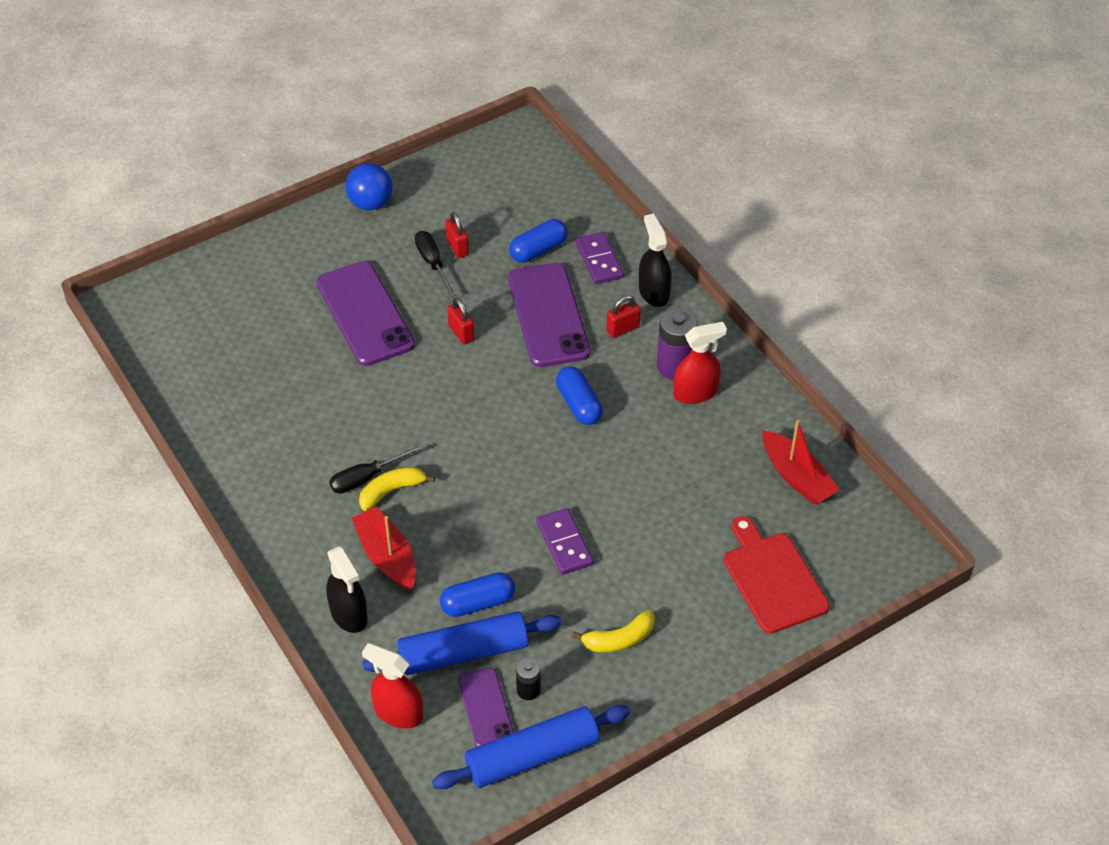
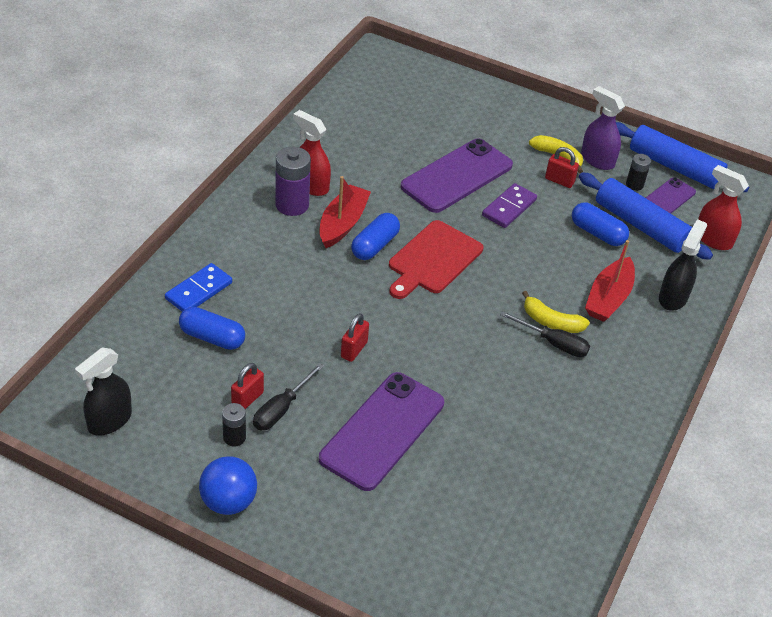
camera: 125 degrees left, 5 degrees down
(398, 712) = (713, 239): red spray bottle -> red spray bottle turned 135 degrees clockwise
(425, 226) = (234, 437): none -> black battery
(548, 315) = (290, 300): purple phone -> purple phone (457, 176)
(591, 678) = (597, 160): none -> purple spray bottle
(599, 260) = (199, 291): purple domino -> blue domino
(623, 329) = (273, 247): red padlock -> red padlock (559, 181)
(653, 292) = (216, 243): black spray bottle -> black spray bottle (109, 420)
(773, 579) = (447, 104): red cutting board -> red cutting board (433, 259)
(796, 477) = (351, 115): red boat -> red boat (342, 223)

